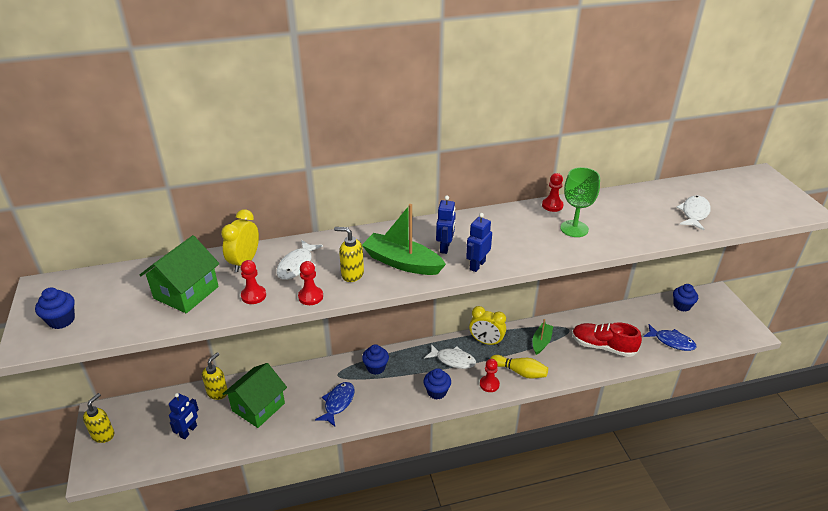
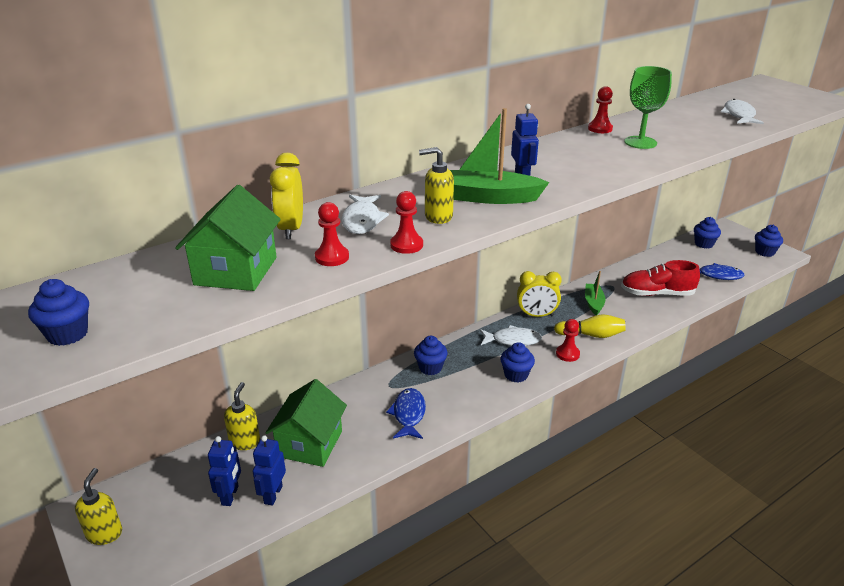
camera: 20 degrees left, 5 degrees down
(477, 265) = (572, 186): blue robot -> blue robot (273, 494)
(736, 328) = (764, 252): none -> blue cupcake

